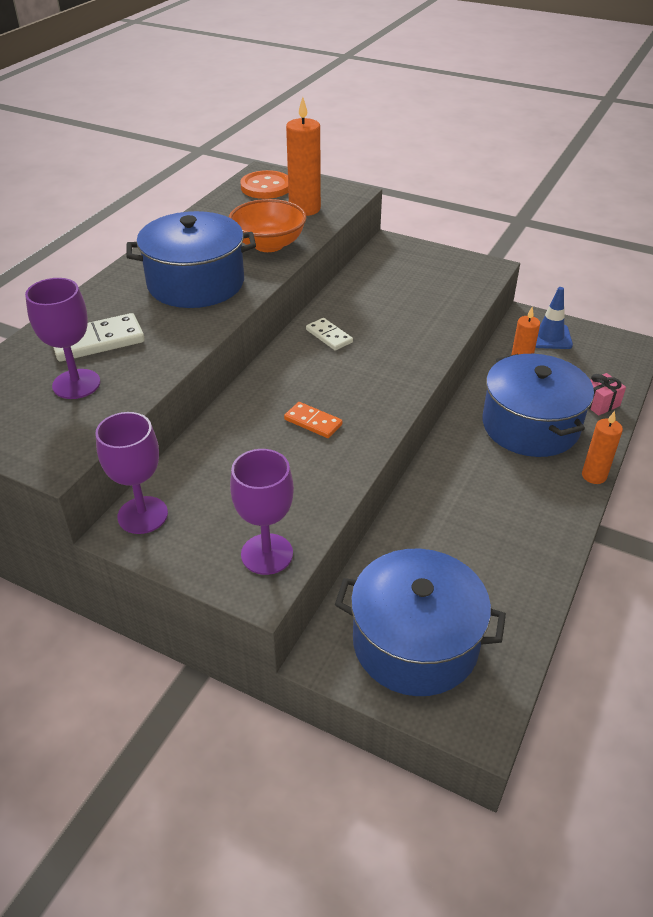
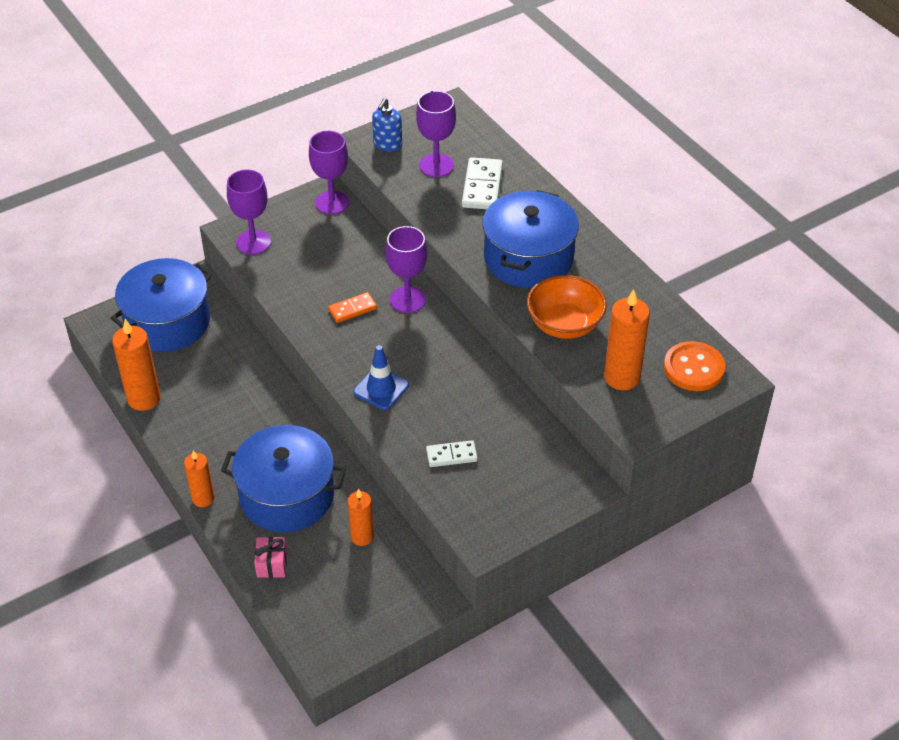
camera: 120 degrees right, 5 degrees up
(51, 437) = (387, 144): none -> blue soap dispenser
(268, 391) = (407, 300): none -> purple goblet
(329, 336) = (453, 364): white domino -> white domino (451, 455)
(539, 592) = (144, 398): none -> orange candle
(550, 337) = (390, 596): blue traffic cone -> blue traffic cone (381, 389)

